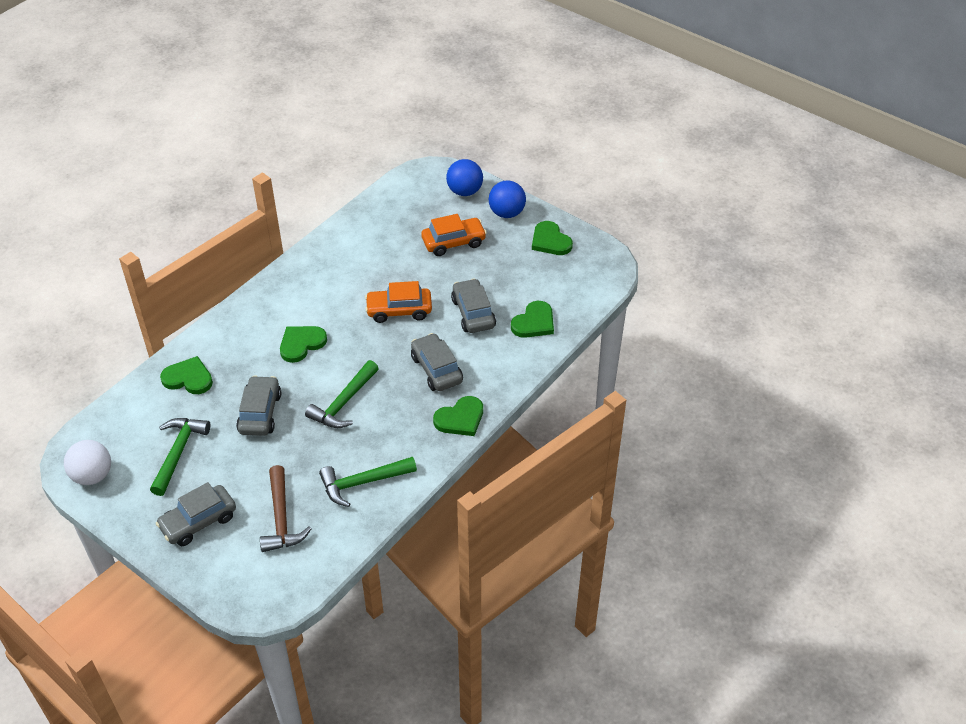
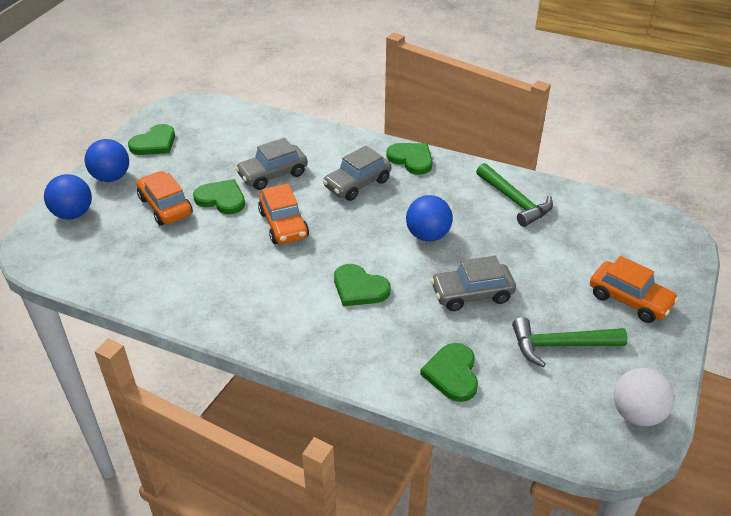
camera: 105 degrees left, 5 degrees down
(198, 521) = (629, 299): grey car -> orange car
(281, 518) = (586, 243): brown hammer -> none
(344, 403) = (428, 235): green hammer -> blue ball
(534, 322) = (274, 137): green heart -> green heart (221, 199)

